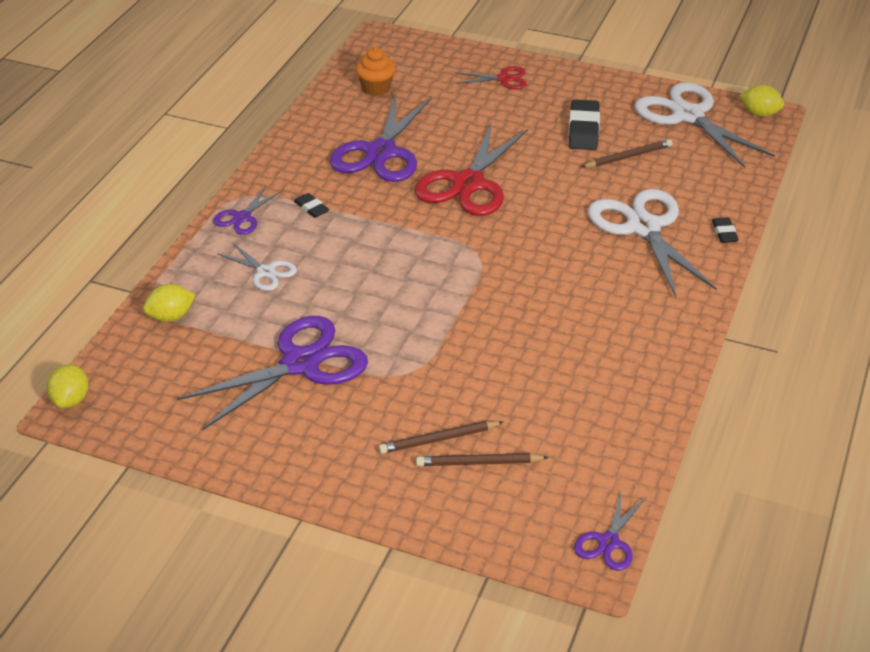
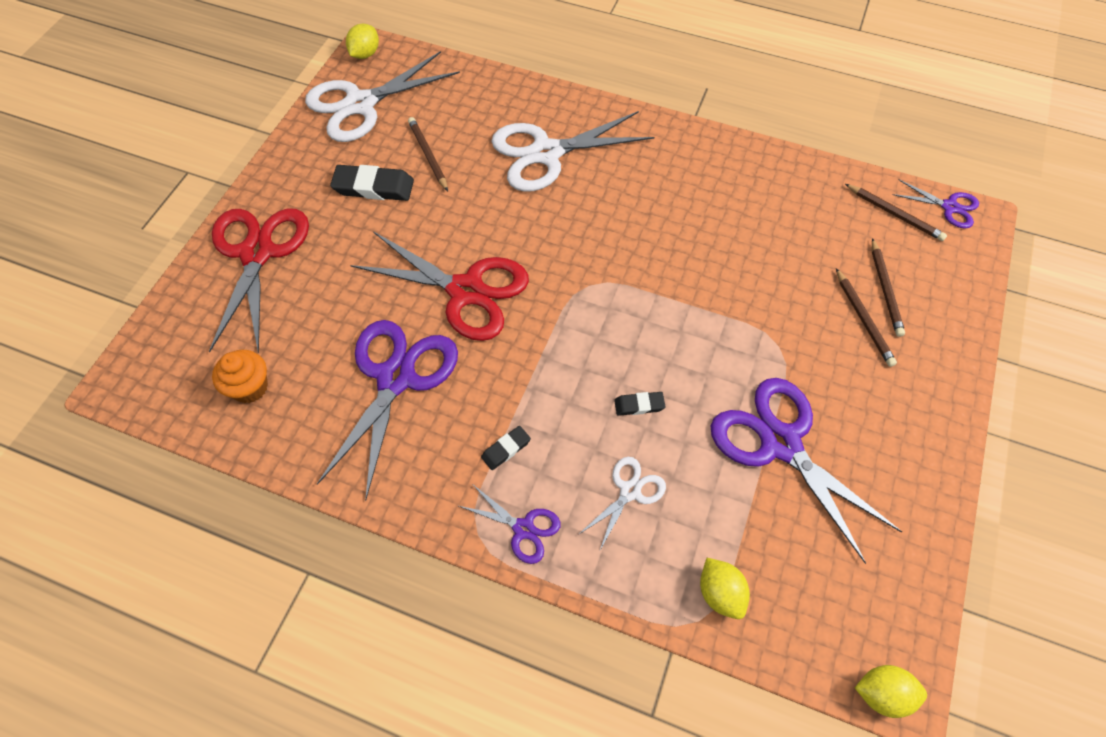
camera: 90 degrees left, 20 degrees up
(381, 152) = (396, 378): purple scissors -> purple scissors turned 90 degrees counterclockwise
(504, 79) = (257, 253): red scissors -> red scissors, size x2.02
(591, 488) = (895, 214): none -> brown pencil
(724, 233) = (554, 99): black eraser -> black eraser (639, 405)

